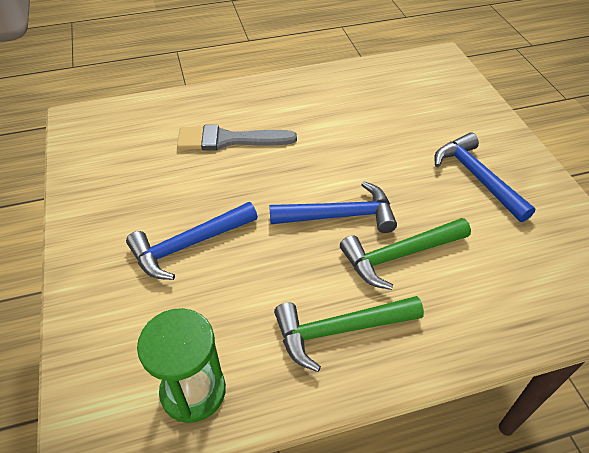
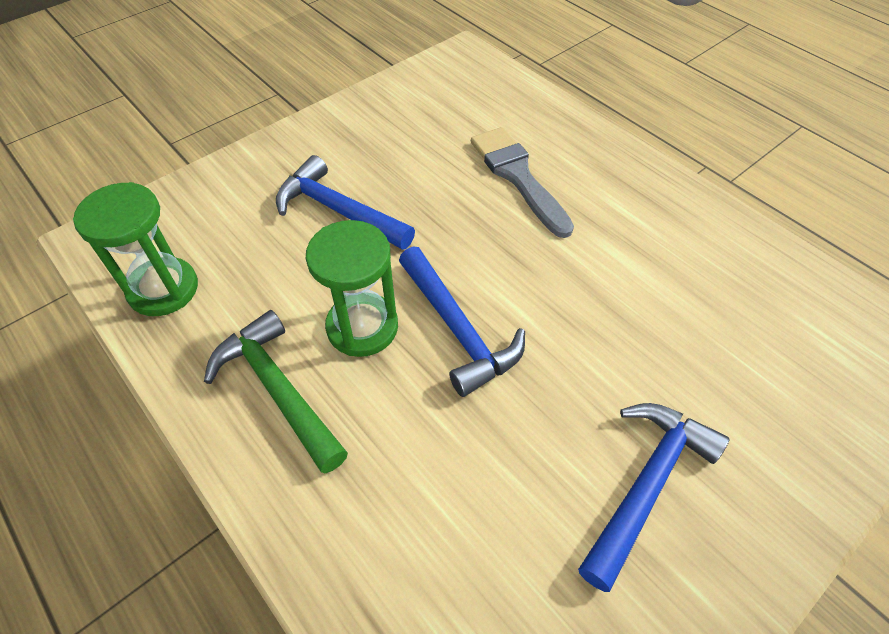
camera: 65 degrees right, 5 degrees up
(310, 264) = (362, 327): none -> green hourglass
(399, 255) = (424, 419): green hammer -> none

